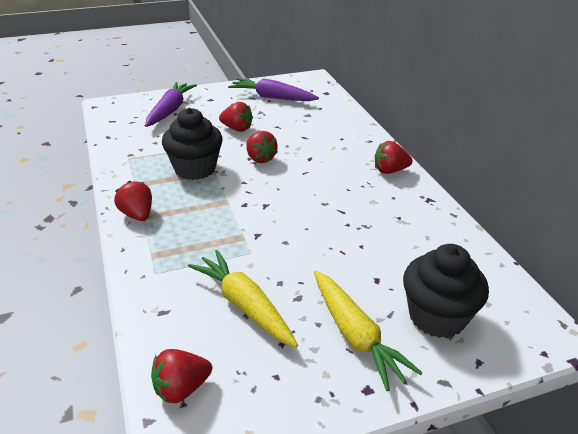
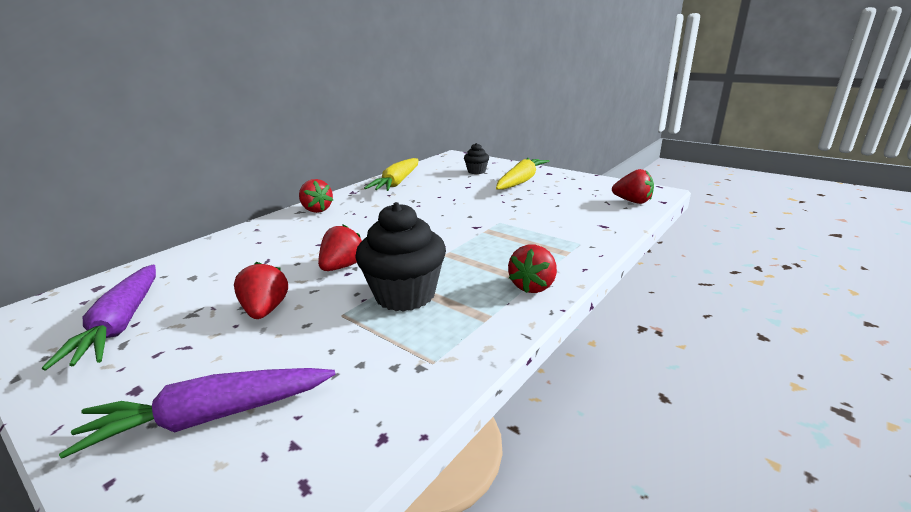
camera: 120 degrees left, 10 degrees down
(244, 305) = (551, 207): yellow carrot -> yellow carrot (397, 183)
(437, 316) = (476, 171): black cupcake -> black cupcake, size x0.52

